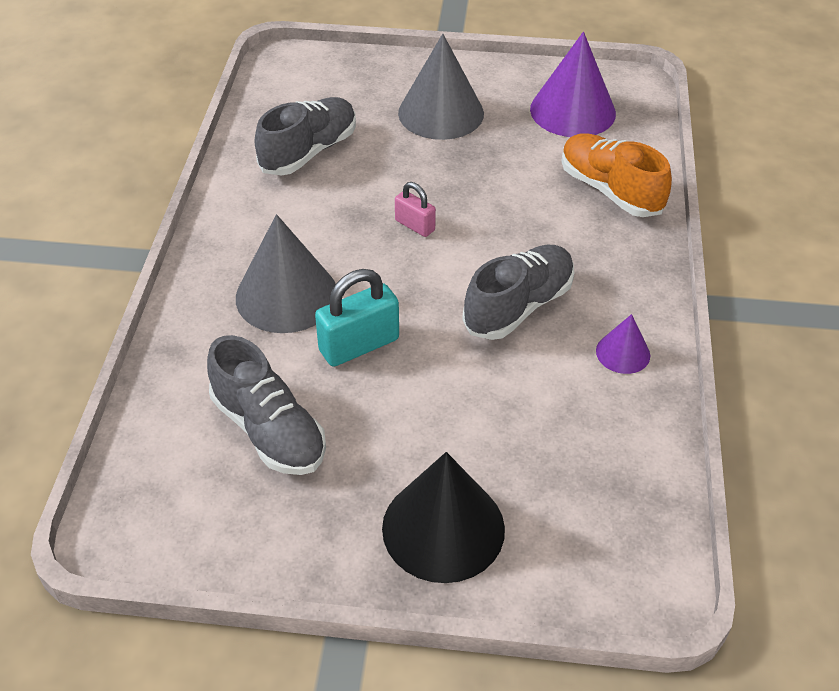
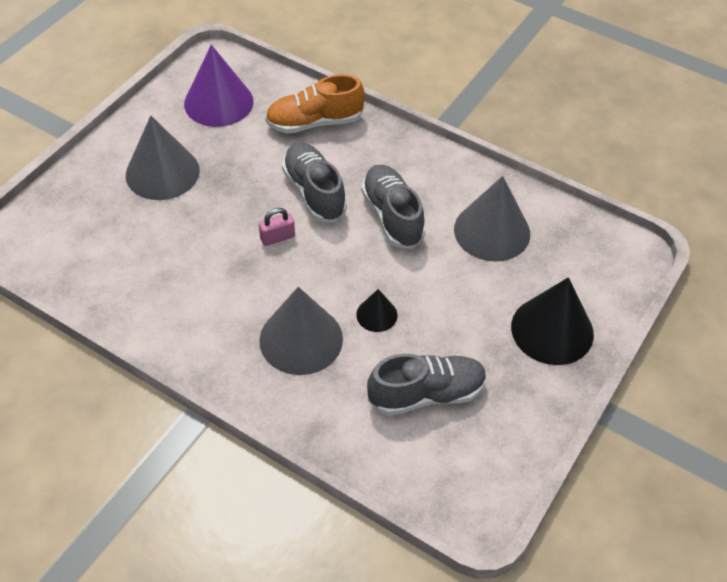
camera: 65 degrees left, 5 degrees up
(309, 151) = (146, 268): grey shoe -> grey shoe (314, 192)
(359, 345) = (376, 315): turquoise padlock -> black cone
(567, 409) = (492, 231): none -> grey cone
(623, 353) = (461, 185): purple cone -> none

